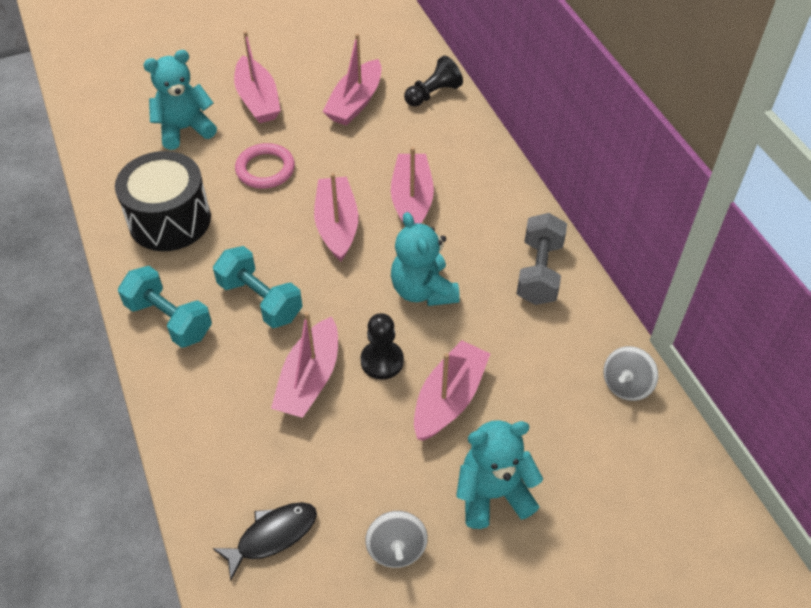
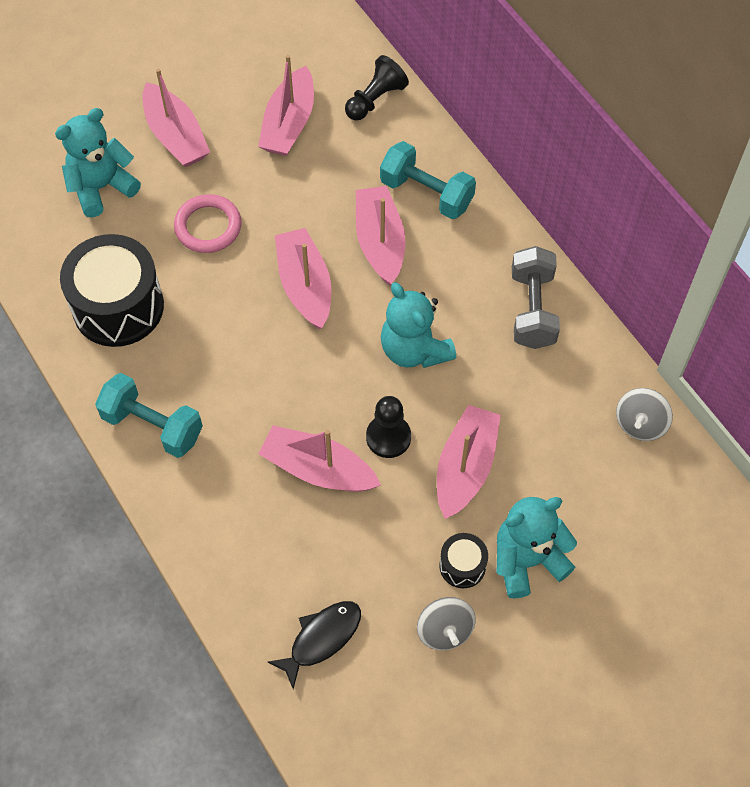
camera: 10 degrees left, 10 degrees up
(260, 300) = (244, 388): turquoise dumbbell -> turquoise dumbbell (426, 193)
(309, 379) = (318, 469): pink boat -> pink boat turned 105 degrees clockwise
(427, 489) = (462, 566): none -> black drum

